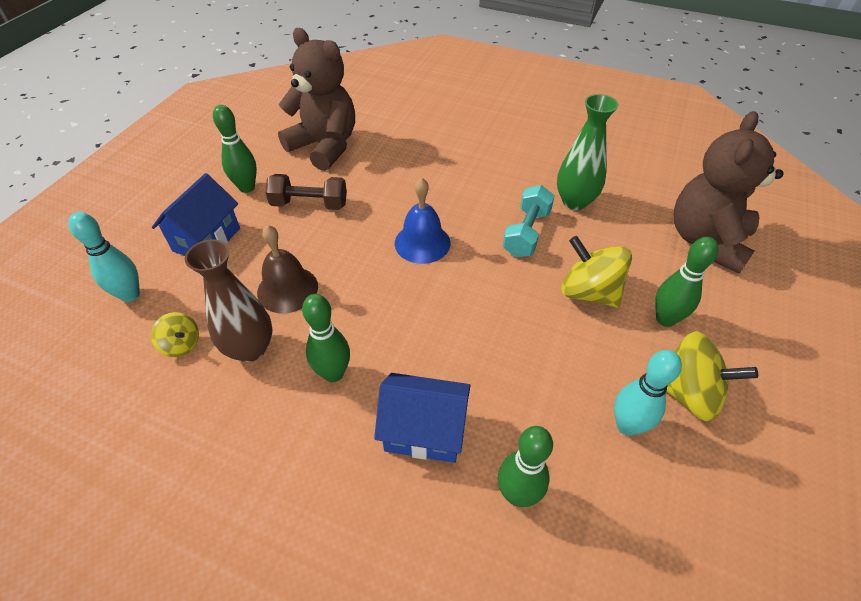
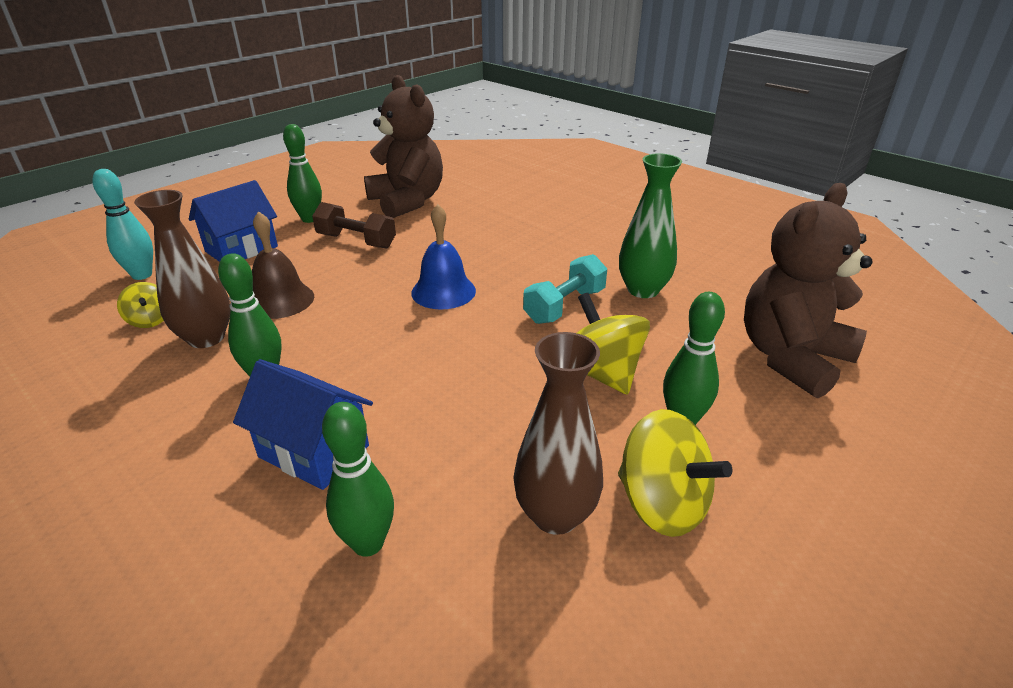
camera: 20 degrees right, 15 degrees down
(627, 425) = (555, 515): turquoise bowling pin -> brown vase

